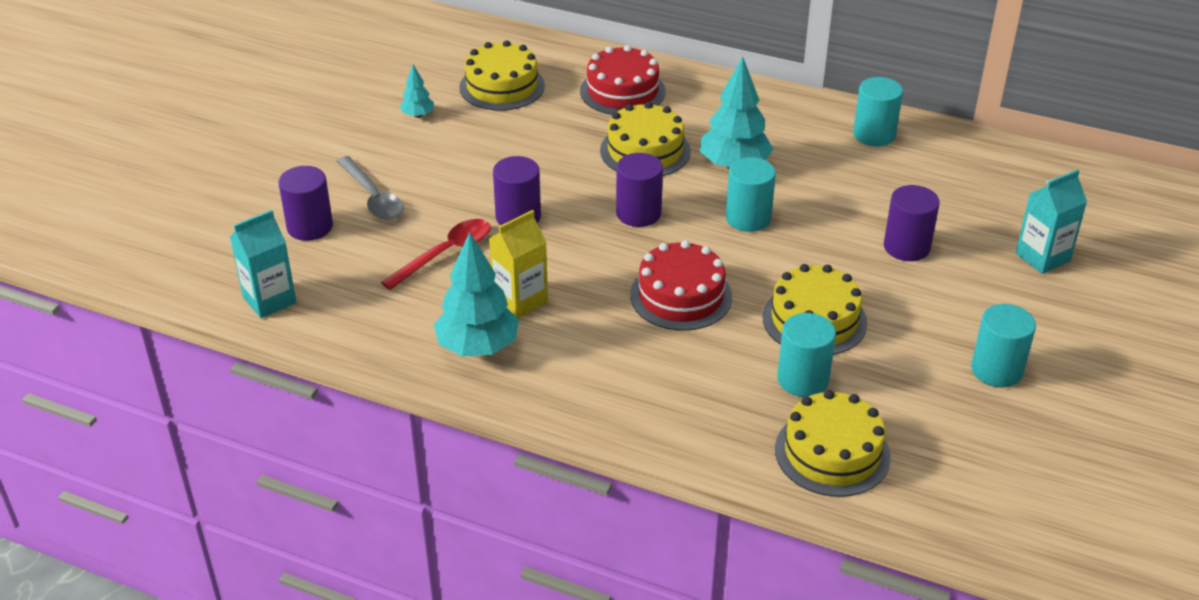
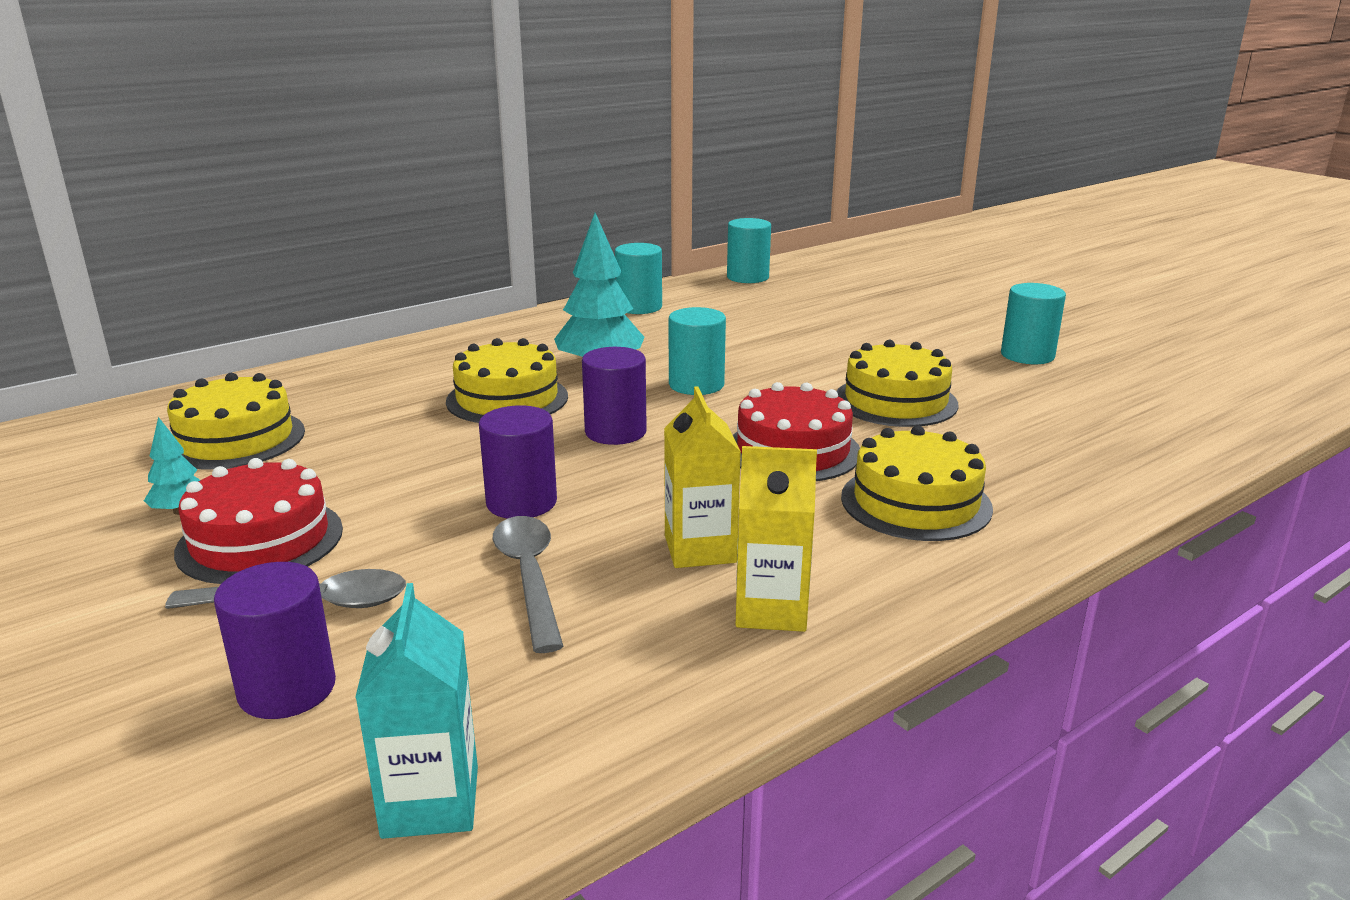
camera: 60 degrees left, 15 degrees down
(445, 253) = (529, 577): red spoon -> grey spoon
(478, 347) = (771, 610): turquoise tree -> yellow carton
(622, 91) = (380, 380): red cake -> red cake (260, 540)
(802, 379) = (988, 431): turquoise cylinder -> turquoise cylinder (747, 277)
(832, 453) = (1117, 449): yellow cake -> yellow cake (915, 502)
(906, 247) = (820, 339): purple cylinder -> none
(1042, 257) = (885, 303): turquoise carton -> none

